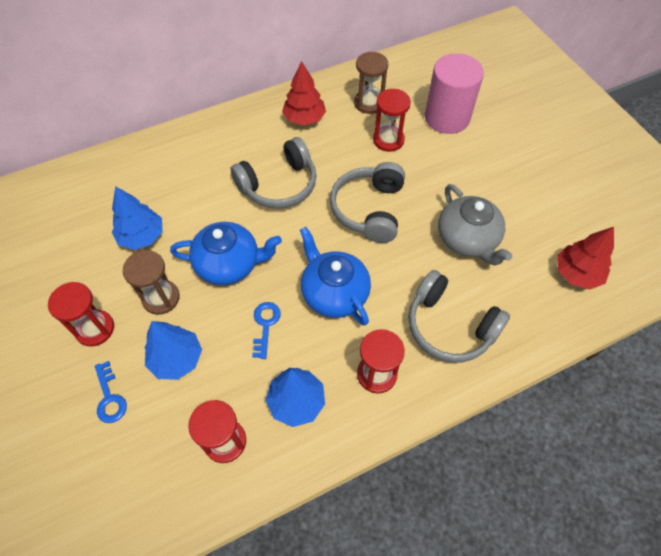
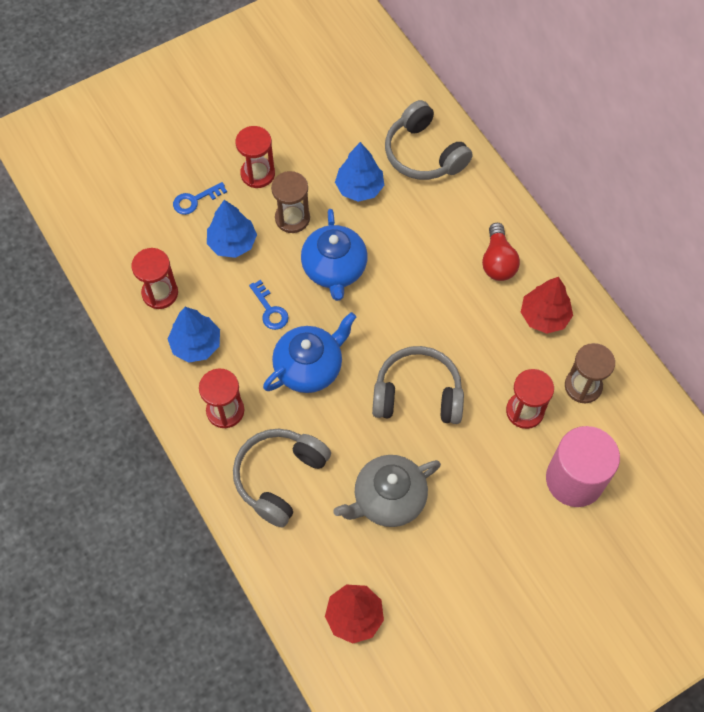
camera: 85 degrees right, 5 degrees up
(247, 141) = (498, 261): none -> red light bulb
(265, 325) = (270, 310): blue key -> blue key turned 60 degrees clockwise
(279, 185) = (440, 301): grey headphones -> grey headphones (423, 154)

